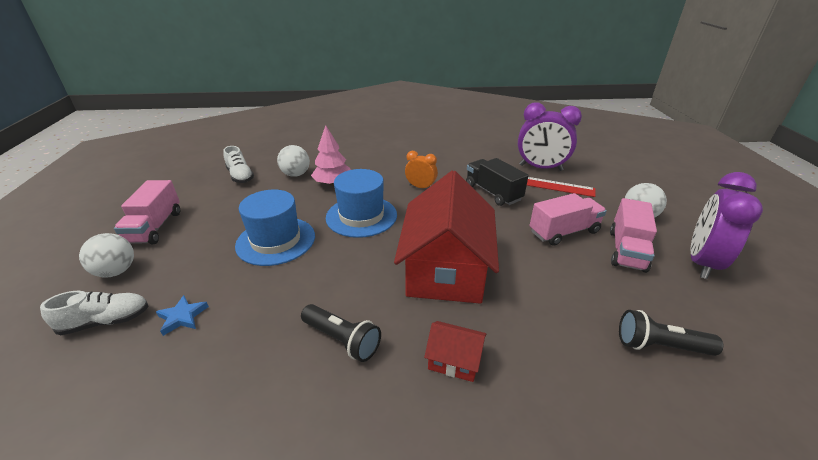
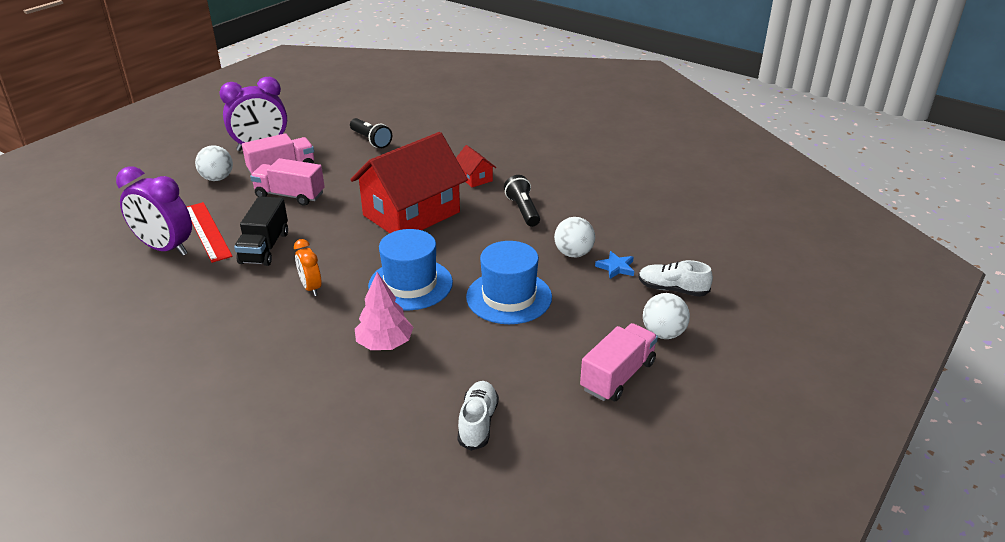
camera: 140 degrees left, 0 degrees up
(296, 174) = (408, 384): white ball -> white ball (573, 253)
(540, 168) = (165, 248): purple clock -> purple clock turned 150 degrees clockwise

